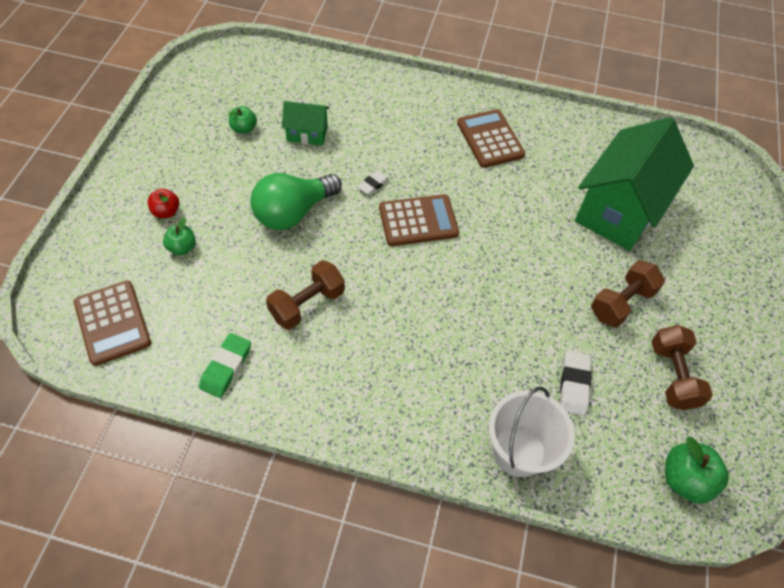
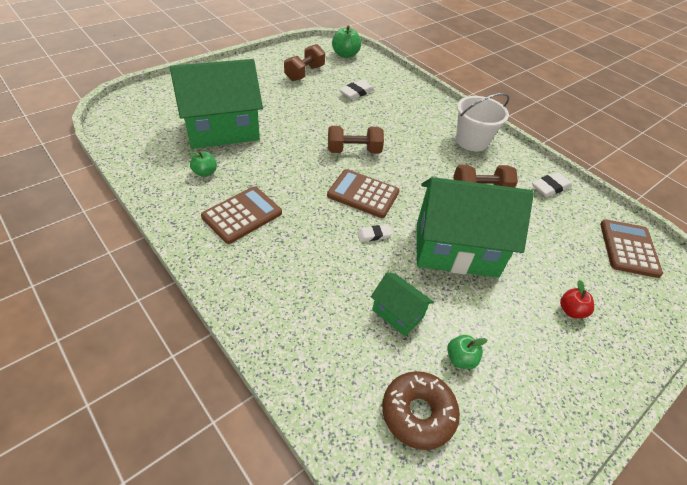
camera: 145 degrees left, 10 degrees down
(182, 247) = (563, 272): green apple -> green apple (205, 172)
(226, 367) = (550, 187): green eraser -> white eraser
(255, 87) = (418, 413): none -> brown donut
(293, 212) = (456, 250): green light bulb -> green house
(490, 139) = (242, 215): brown calculator -> brown calculator turned 150 degrees counterclockwise
(519, 451) = (408, 90): white bucket -> white bucket (472, 141)
(621, 303) = (289, 101): brown dumbbell -> brown dumbbell (353, 151)

